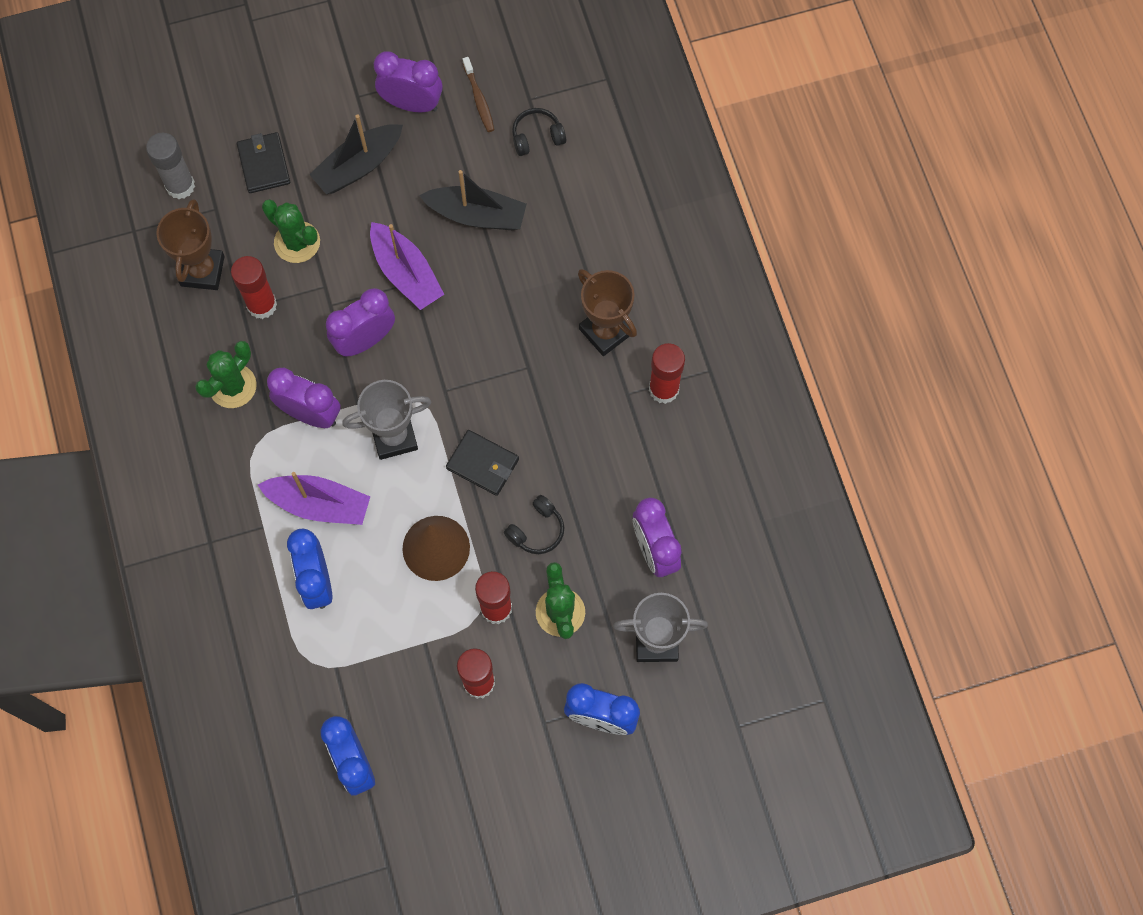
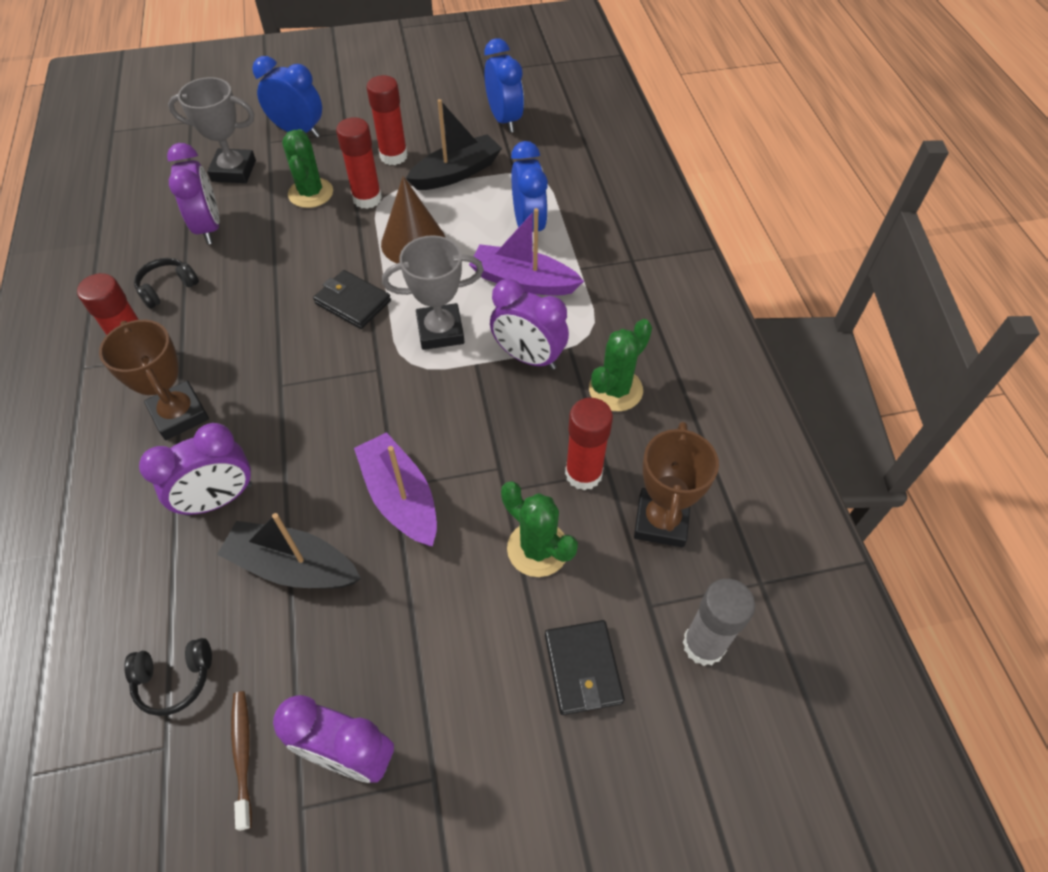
camera: 175 degrees left, 15 degrees down
(358, 166) = (445, 654): black boat -> black boat (456, 173)
(365, 340) = (461, 425): purple clock -> purple clock (219, 499)
(536, 530) = (314, 249): black headphones -> black headphones (167, 288)

